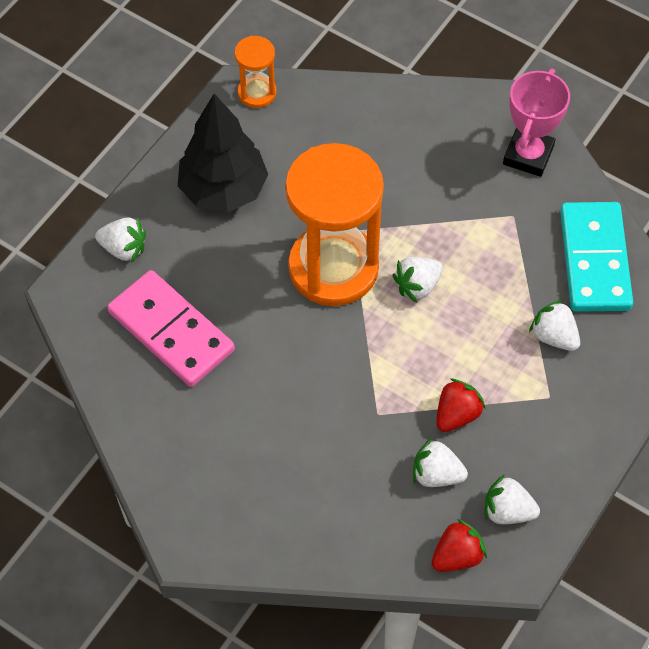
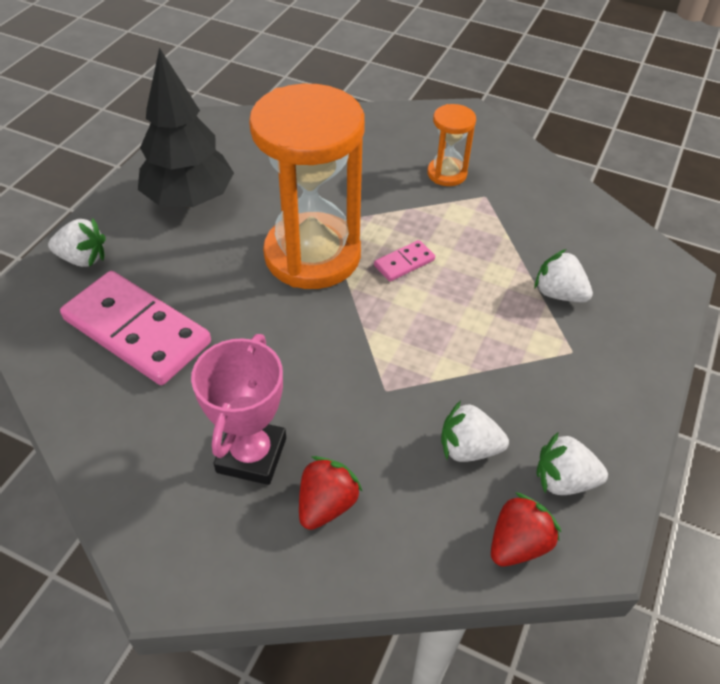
camera: 10 degrees left, 10 degrees down
(257, 92) = (218, 123): orange hourglass -> orange hourglass (447, 174)
(417, 286) = (404, 263): white strawberry -> pink domino
(457, 414) = (476, 381): red strawberry -> red strawberry (326, 504)
(528, 155) = (486, 149): pink trophy -> pink trophy (251, 455)
(595, 260) = (577, 224): turquoise domino -> none

